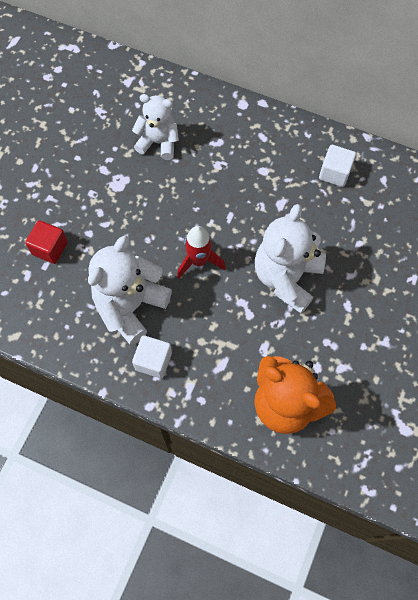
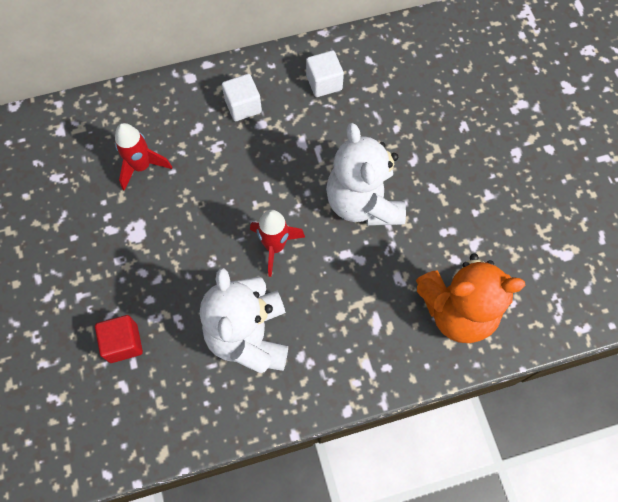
camera: 40 degrees left, 0 degrees up
(153, 361) = (314, 368): white cube -> white cube (243, 106)
(158, 142) = (141, 166): white teddy bear -> red rocket

